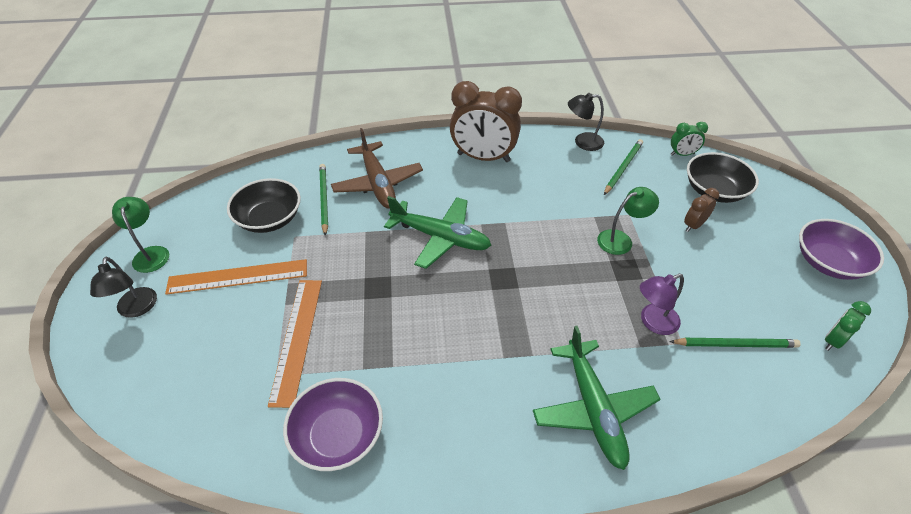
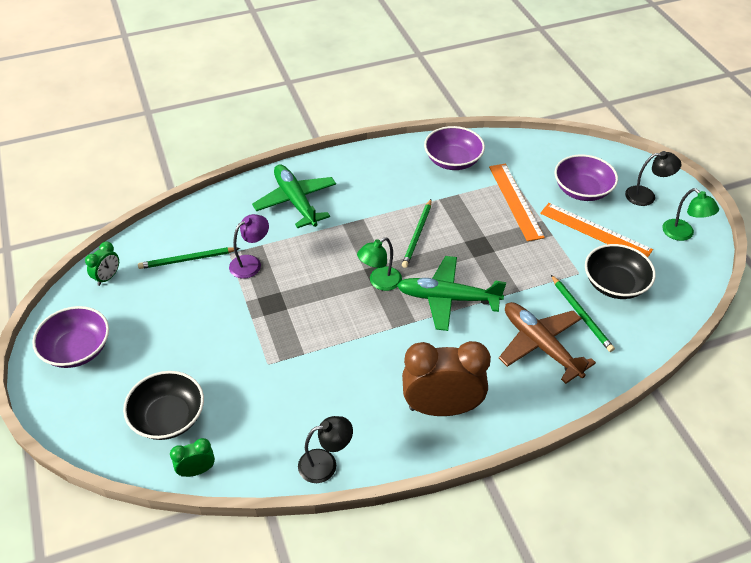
camera: 165 degrees right, 0 degrees up
(136, 309) = (646, 196): black lamp -> black lamp turned 120 degrees clockwise
(202, 336) = (582, 190): none -> purple bowl
(238, 277) = (595, 231): orange ruler -> orange ruler turned 60 degrees clockwise
(621, 239) = (276, 332): green lamp -> green lamp (380, 282)
(623, 168) = (273, 429): green pencil -> green pencil (417, 235)
(693, 225) = (201, 364): brown clock -> none

